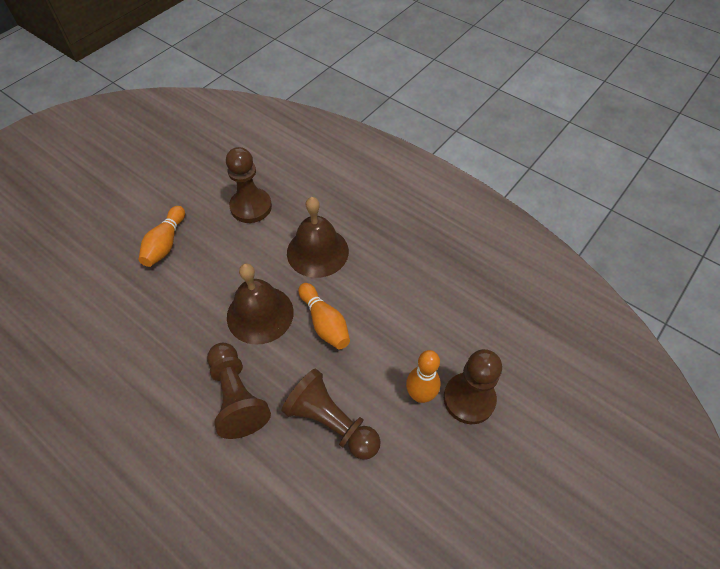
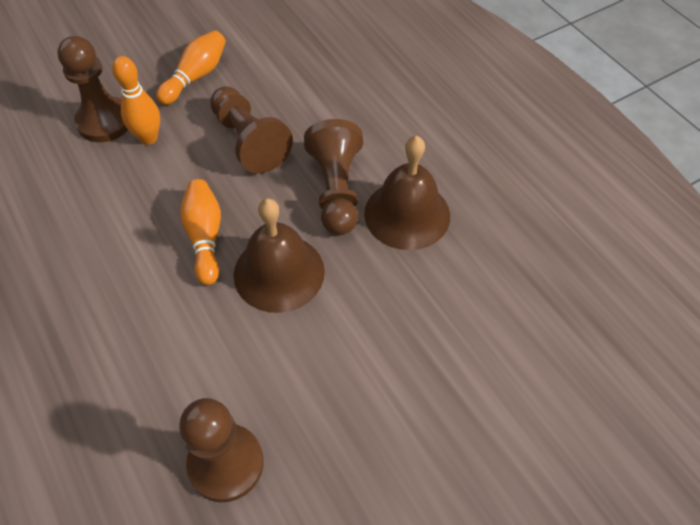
camera: 160 degrees left, 0 degrees up
(165, 244) = (385, 433): orange bowling pin -> orange bowling pin (196, 76)
(317, 251) = (162, 339): brown bell -> brown bell (407, 214)

